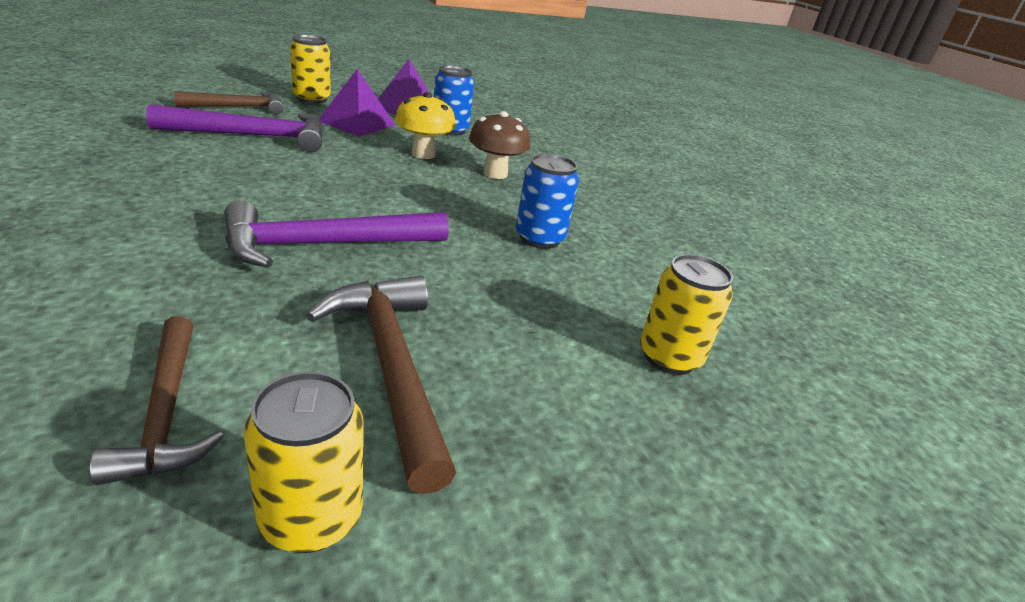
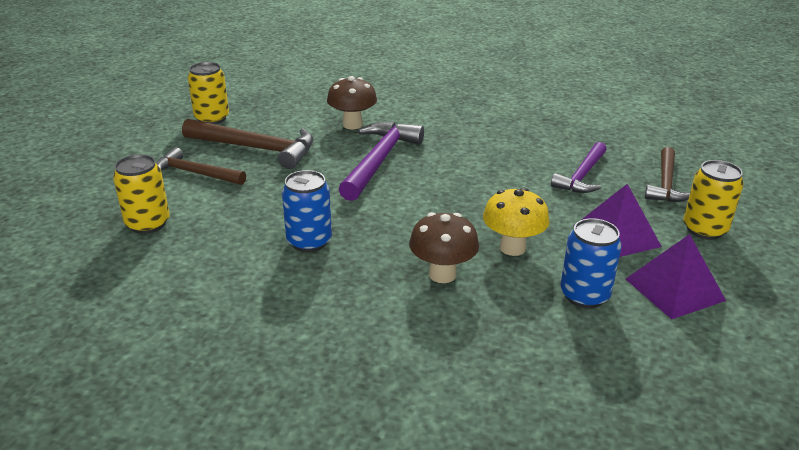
camera: 135 degrees right, 0 degrees up
(165, 412) = (290, 108): brown hammer -> brown hammer (195, 173)
(209, 301) = (352, 125): none -> brown mushroom
(254, 136) = (582, 176): purple hammer -> purple hammer, size x0.66

